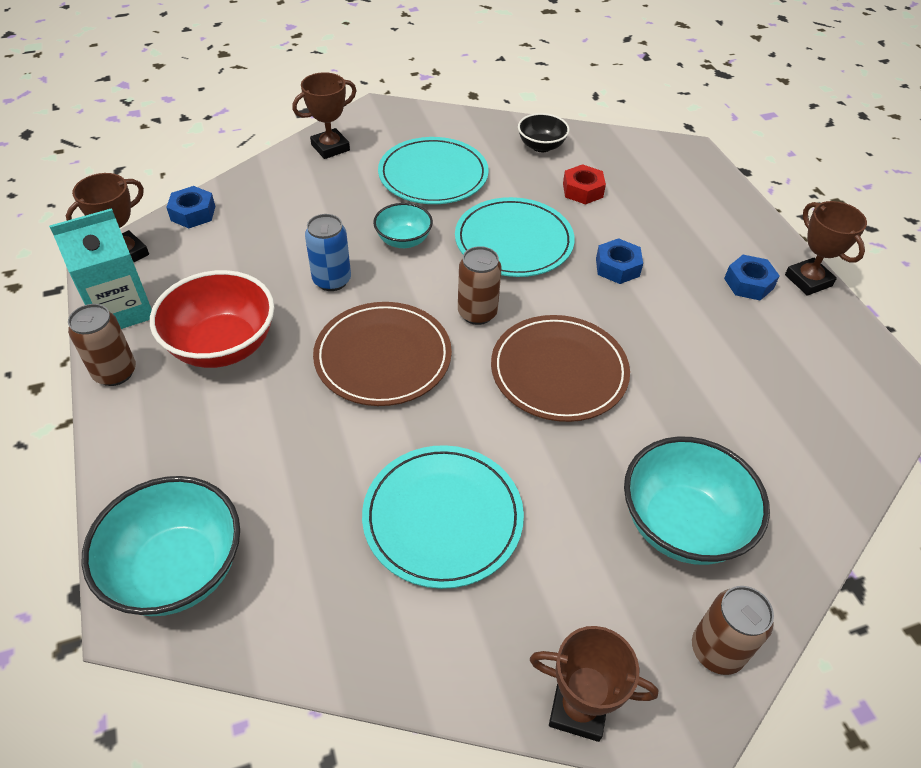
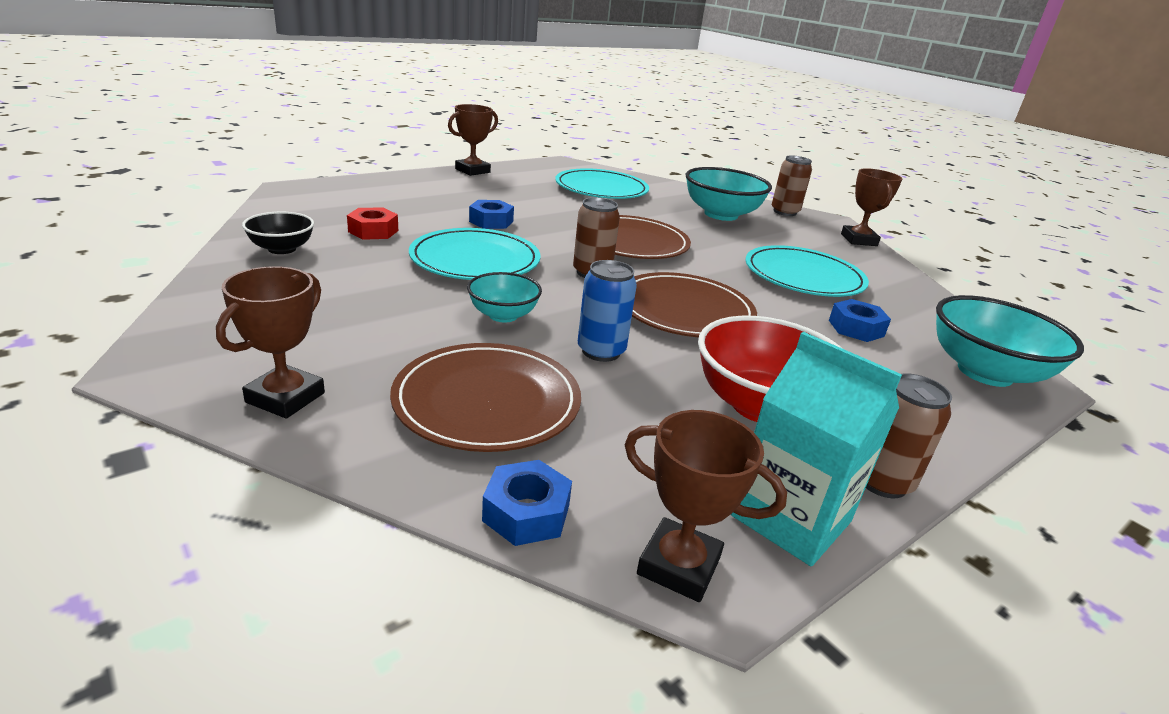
camera: 110 degrees left, 20 degrees down
(293, 215) = (487, 401): none -> brown plate
(330, 147) = (285, 397): brown trophy -> brown trophy turned 75 degrees clockwise
(433, 175) = (357, 307): turquoise plate -> turquoise plate (601, 189)
(748, 283) = (486, 185): blue nut -> blue nut (856, 328)

